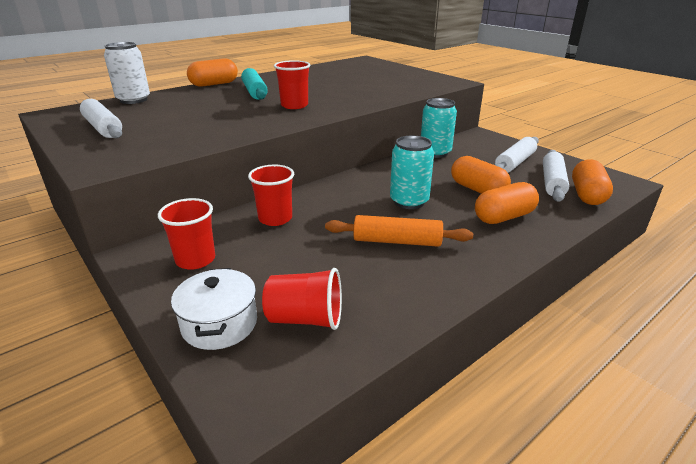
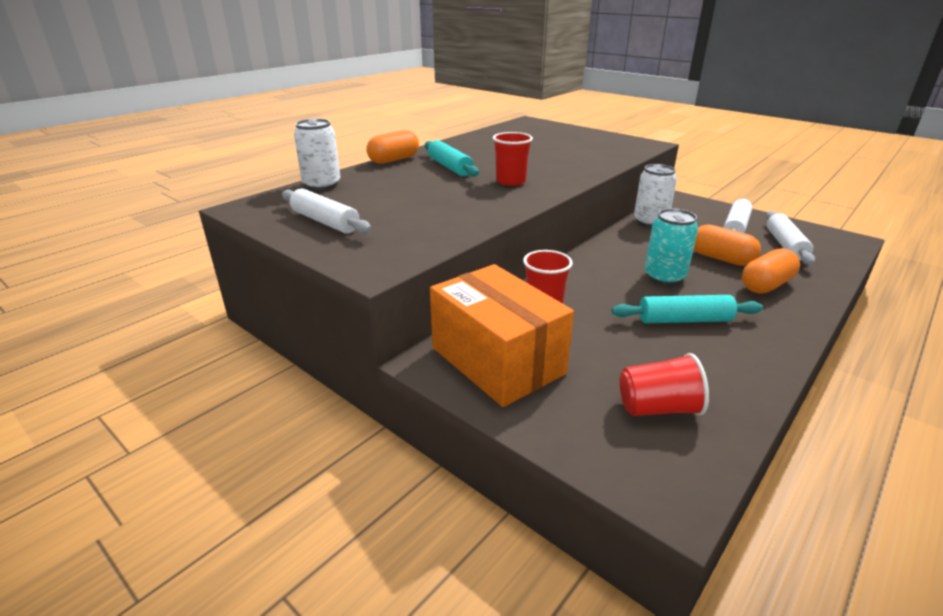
camera: 10 degrees left, 0 degrees up
(195, 260) = (497, 360): red cup -> orange box
(219, 324) = (578, 424): white pot -> none
(397, 241) = (684, 320): orange rolling pin -> turquoise rolling pin
(435, 152) = (650, 221): turquoise can -> white can
(587, 195) = (825, 256): orange capsule -> none

